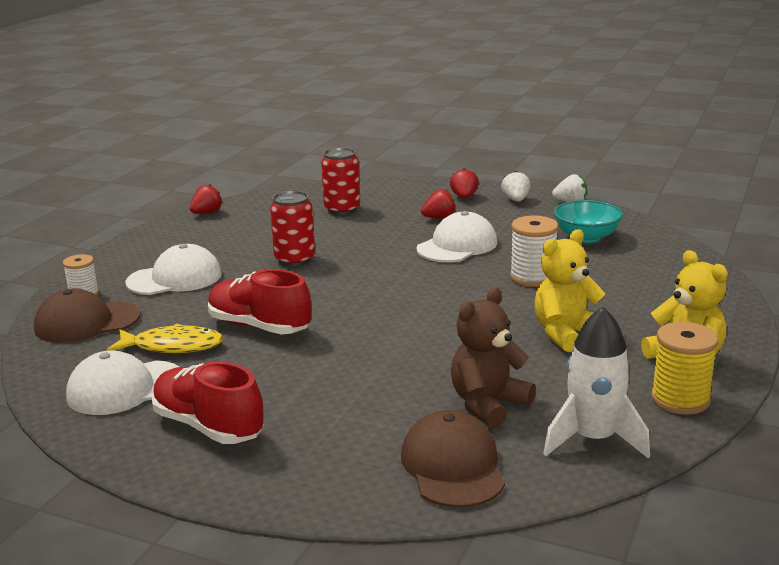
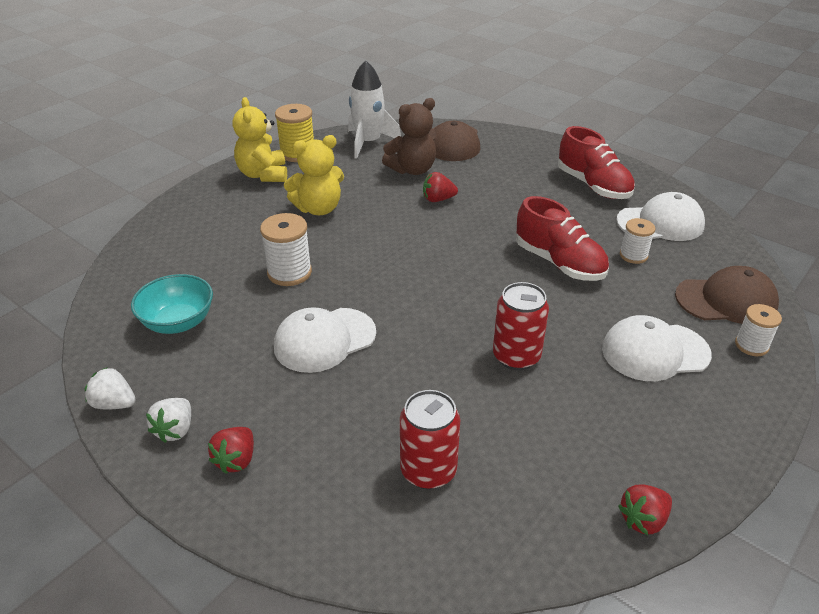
camera: 165 degrees left, 15 degrees up
(173, 346) = (633, 255): yellow fish -> white spool
(439, 218) = (307, 408): red strawberry -> red strawberry (438, 199)

